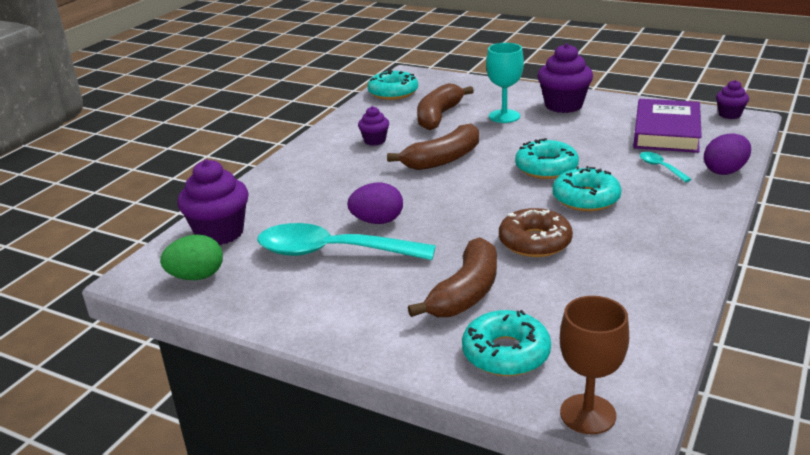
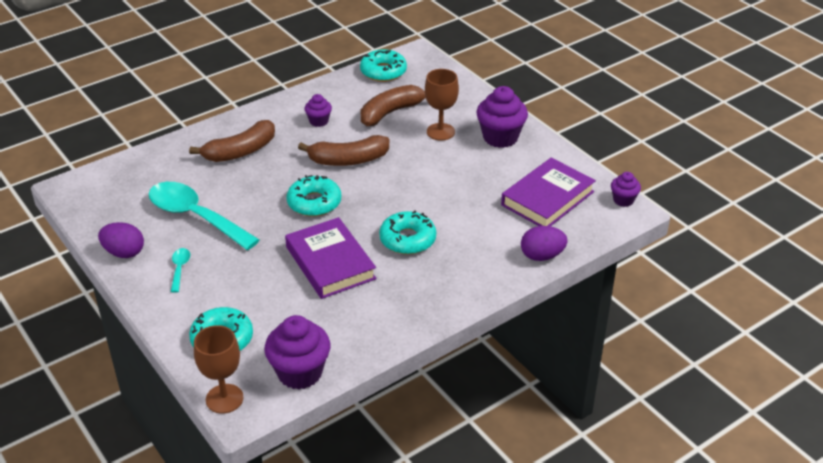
camera: 25 degrees right, 10 degrees up
(196, 276) = (100, 202): green egg -> none
(220, 233) = (142, 171): purple cupcake -> purple cupcake (300, 373)
(377, 221) = (247, 201): purple egg -> purple egg (124, 253)
(466, 293) = (244, 285): brown banana -> brown banana (240, 151)
(504, 116) = (440, 132): turquoise goblet -> brown goblet
(535, 242) = (330, 263): brown donut -> purple book
(546, 168) = (412, 199): turquoise donut -> turquoise donut (314, 203)
(660, 167) = (497, 232): turquoise spoon -> turquoise spoon (180, 268)

